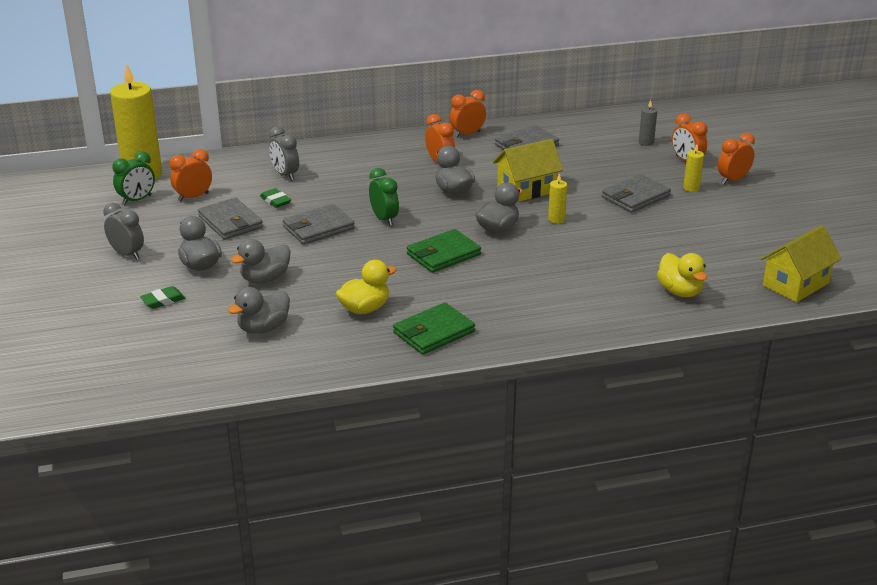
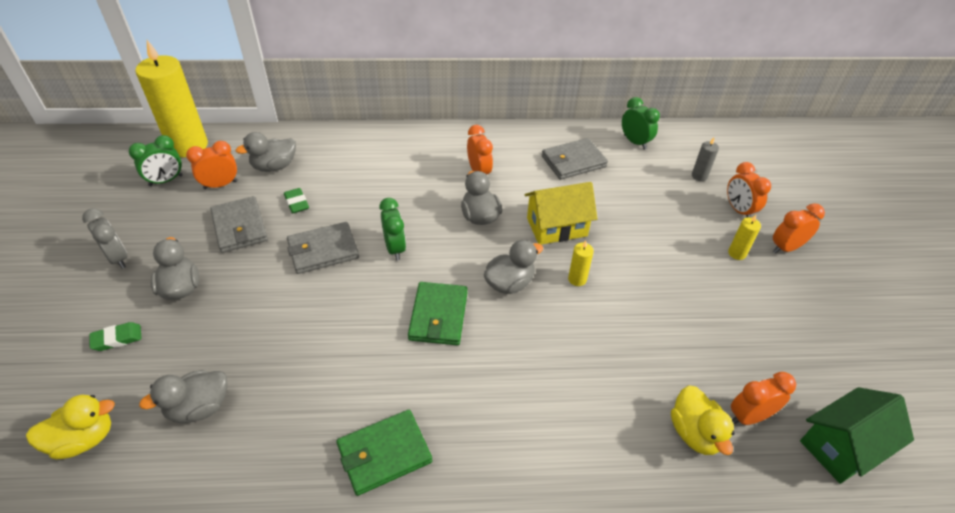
camera: 10 degrees right, 15 degrees up
(265, 279) = (236, 322): grey duck -> grey duck (274, 166)
(285, 175) = (321, 167): grey clock -> none
(365, 308) = (322, 394): yellow duck -> yellow duck (84, 439)
(443, 254) = (438, 316): green wallet -> green wallet turned 60 degrees counterclockwise
(467, 134) = (518, 137): orange clock -> orange clock (749, 416)
(580, 126) = (635, 142): none -> green clock
(635, 197) = (672, 257): grey wallet -> none
(795, 284) = (842, 446): yellow house -> green house

